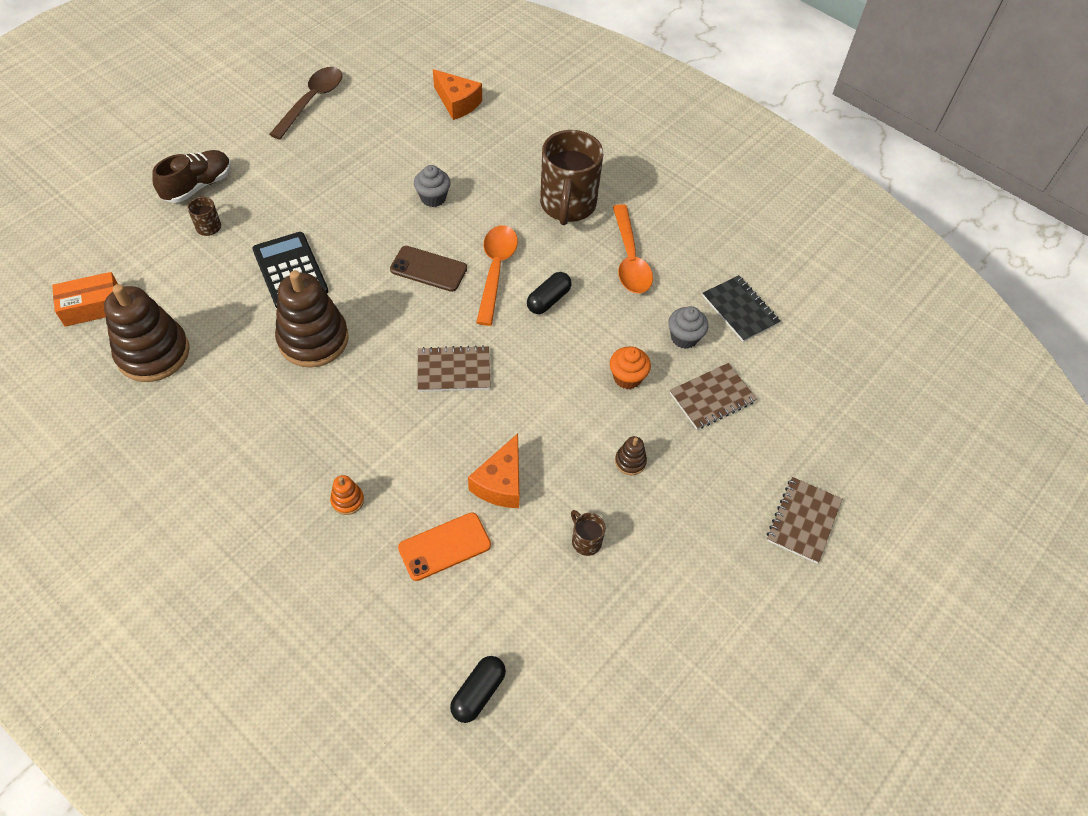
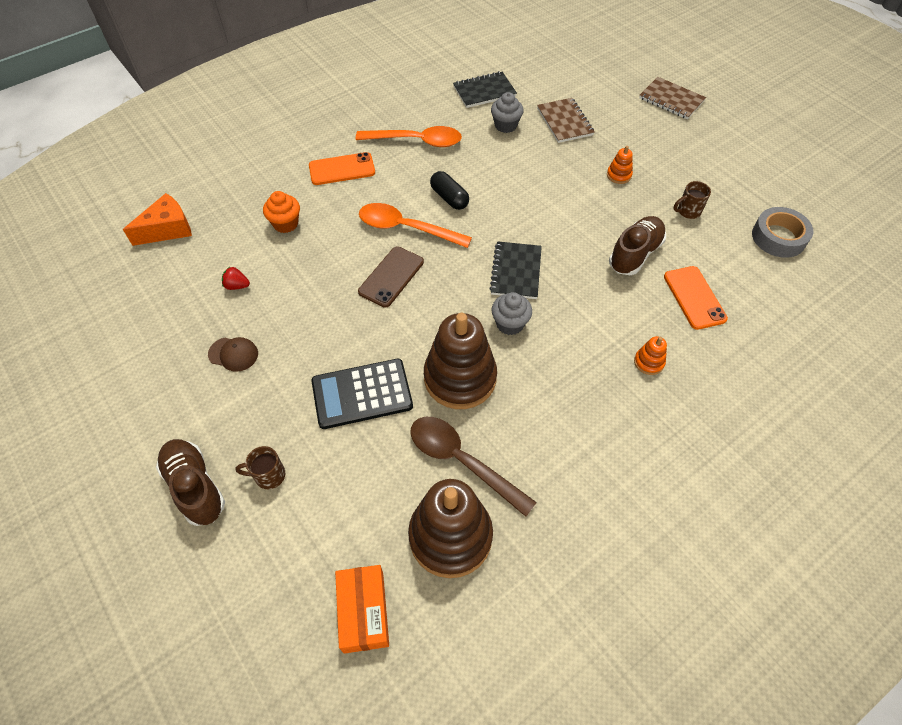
camera: 75 degrees left, 0 degrees up
(312, 101) = (99, 359): brown spoon -> brown spoon (462, 461)
(324, 178) = (233, 354): none -> brown cap
(399, 163) = (237, 286): none -> red strawberry
(433, 198) = (298, 263): grey cupcake -> grey cupcake (510, 324)
(454, 370) = (516, 271): brown notebook -> black notebook
(478, 692) = (817, 291): black capsule -> none
(501, 483) = (635, 254): orange cheese -> brown shoe
(563, 650) = (778, 237): none -> grey tape
(567, 205) = (342, 169): brown mug -> orange phone
(627, 377) = (539, 163): orange cupcake -> orange cupcake (285, 224)
(630, 461) = (619, 175): brown stacking toy -> orange stacking toy

